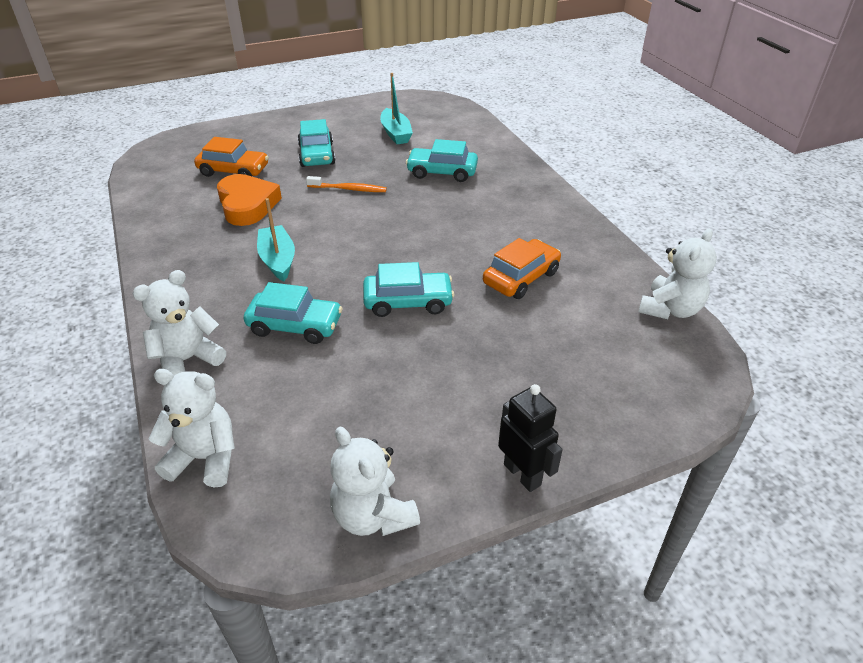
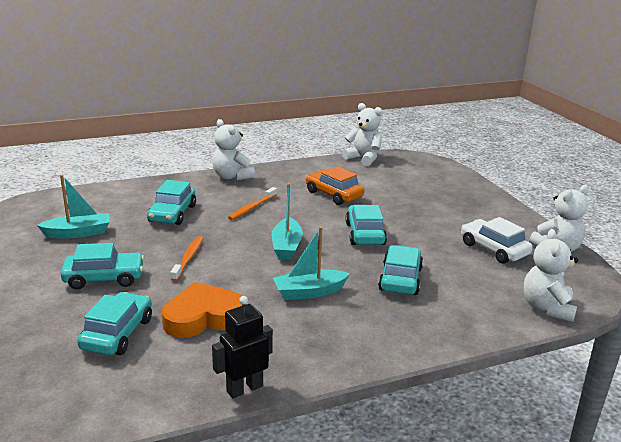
camera: 90 degrees left, 15 degrees down
(188, 360) = (453, 327): white teddy bear -> white teddy bear (232, 177)
(234, 171) = (117, 333): orange car -> turquoise car
(369, 428) = (493, 249): none -> white car
(374, 244) = (286, 246): none -> turquoise boat
(465, 217) = (252, 208): none -> orange toothbrush
(522, 474) = (507, 208): black robot -> black robot (244, 388)

